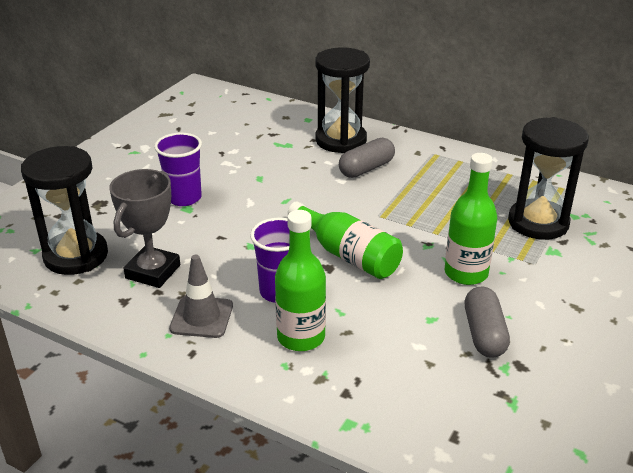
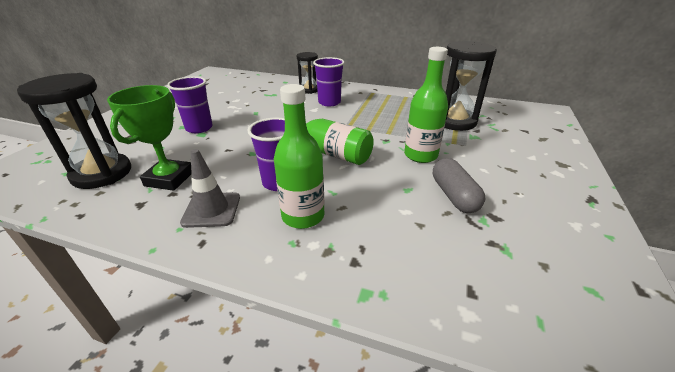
camera: 10 degrees left, 0 degrees up
(153, 272) = (169, 179): grey trophy -> green trophy
(341, 140) = (308, 90): black hourglass -> black hourglass, size x0.59
(366, 168) = (329, 102): grey capsule -> purple cup

